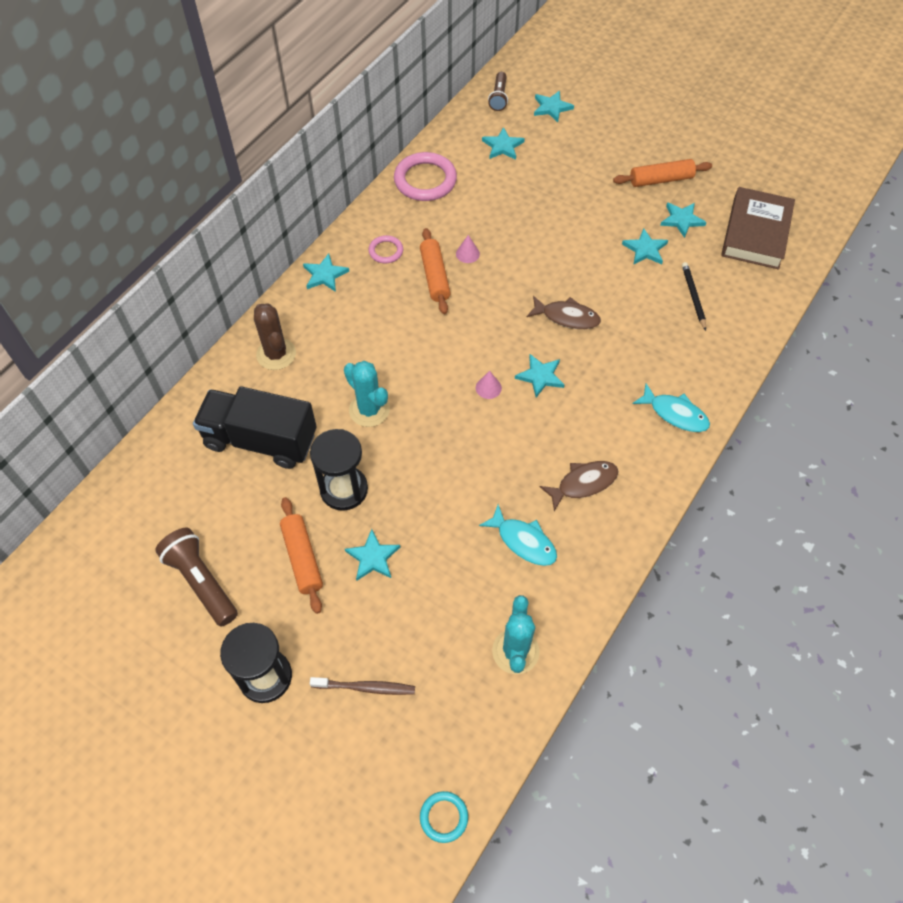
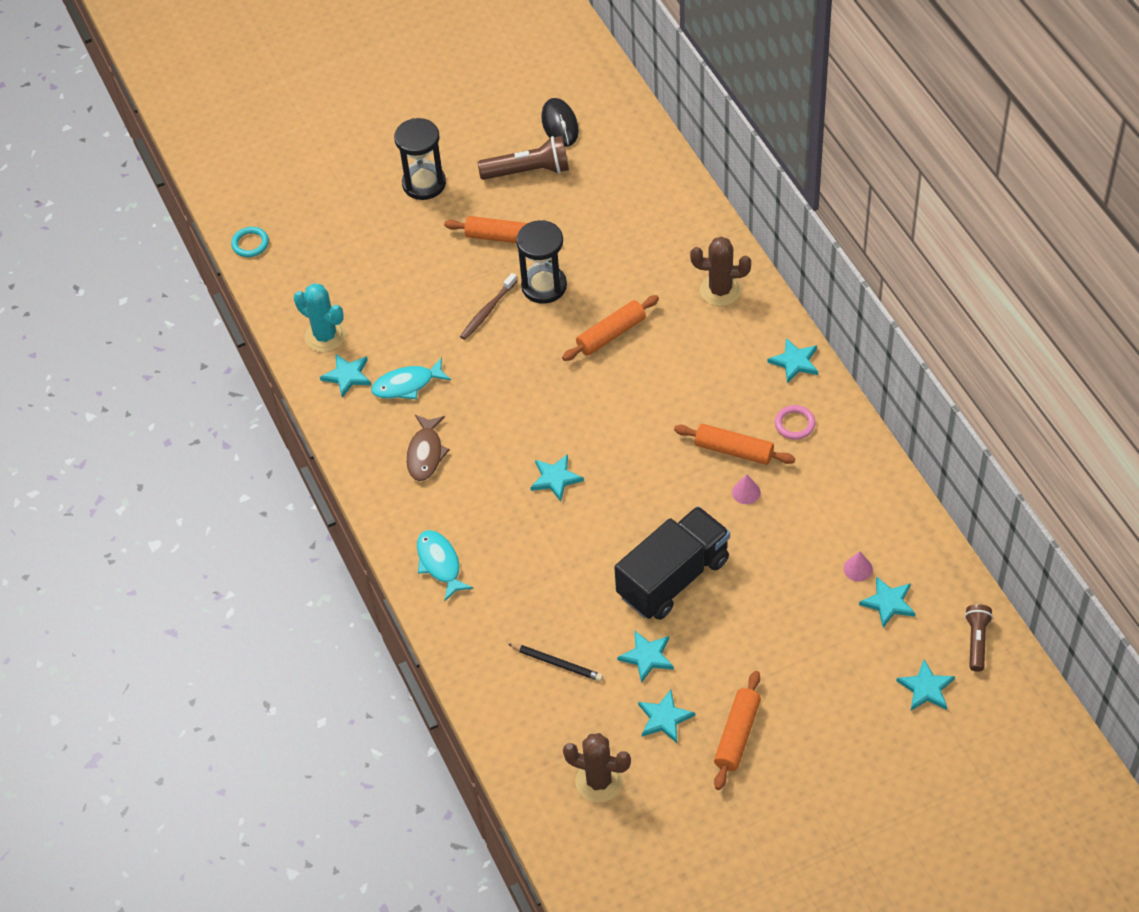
camera: 125 degrees right, 5 degrees down
(121, 586) = (560, 124): none -> black mouse
(261, 440) = (633, 248): black truck -> black truck (673, 578)
(365, 687) = (370, 236): brown toothbrush -> brown toothbrush (487, 311)
(369, 410) = (611, 334): turquoise cactus -> orange rolling pin
(373, 557) = (468, 281): turquoise star -> turquoise star (347, 376)
(425, 180) = (878, 502): pink ring -> none
(488, 388) = (572, 432): pink cone -> pink cone (858, 569)
(498, 97) = (976, 641): brown flashlight -> brown flashlight turned 60 degrees clockwise
(567, 317) = (608, 536): brown fish -> none
(675, 414) = (440, 563): turquoise fish -> turquoise fish turned 90 degrees clockwise
(755, 233) = (599, 781): brown book -> brown cactus

